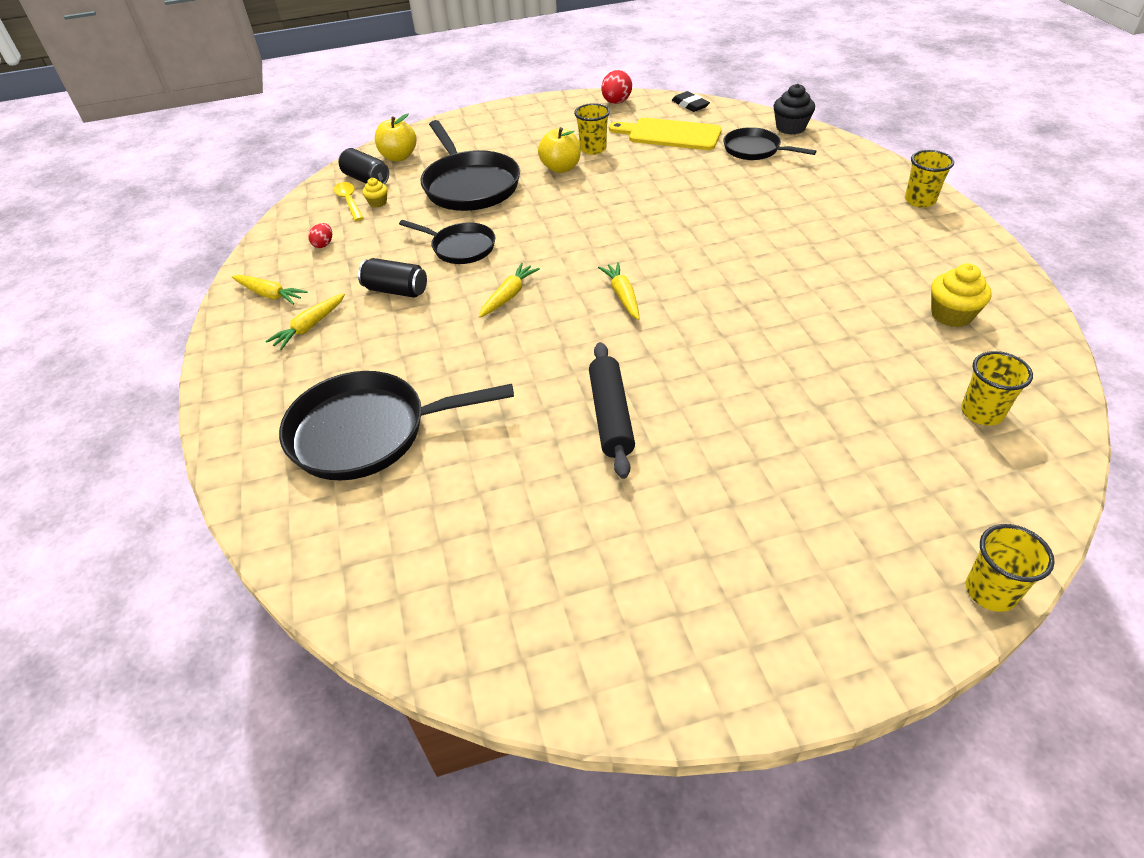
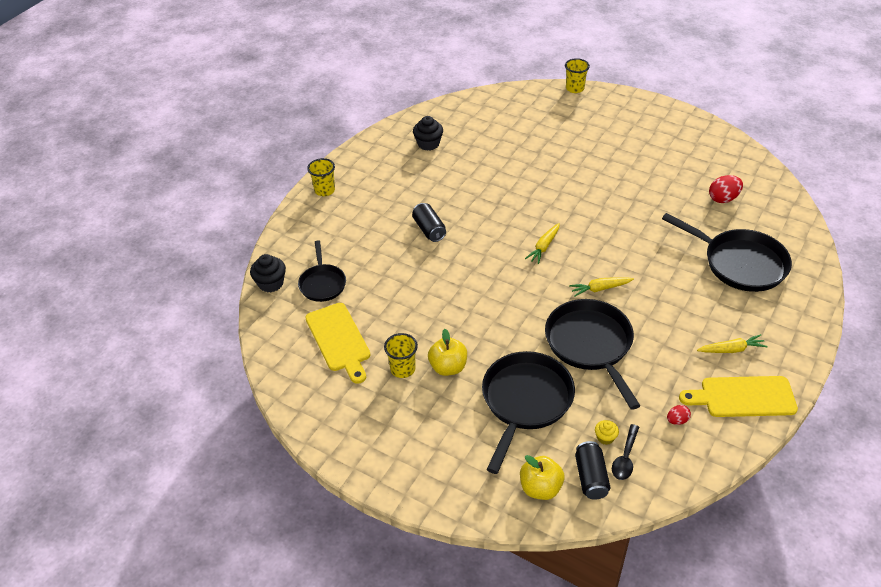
camera: 135 degrees left, 0 degrees up
(270, 294) = (743, 397): yellow carrot -> yellow cutting board
(349, 201) = (625, 458): yellow spoon -> black spoon
(396, 290) = (659, 340): black can -> black can (429, 229)
(460, 247) = (590, 345): black pan -> black pan, size x1.71
(610, 416) = (623, 200): black rolling pin -> none
(616, 102) = (310, 410): red egg -> red egg (723, 199)
(690, 105) = (276, 359): black eraser -> none
(951, 315) = (428, 144): yellow cupcake -> black cupcake
(982, 413) = (488, 116): yellow cup -> none

